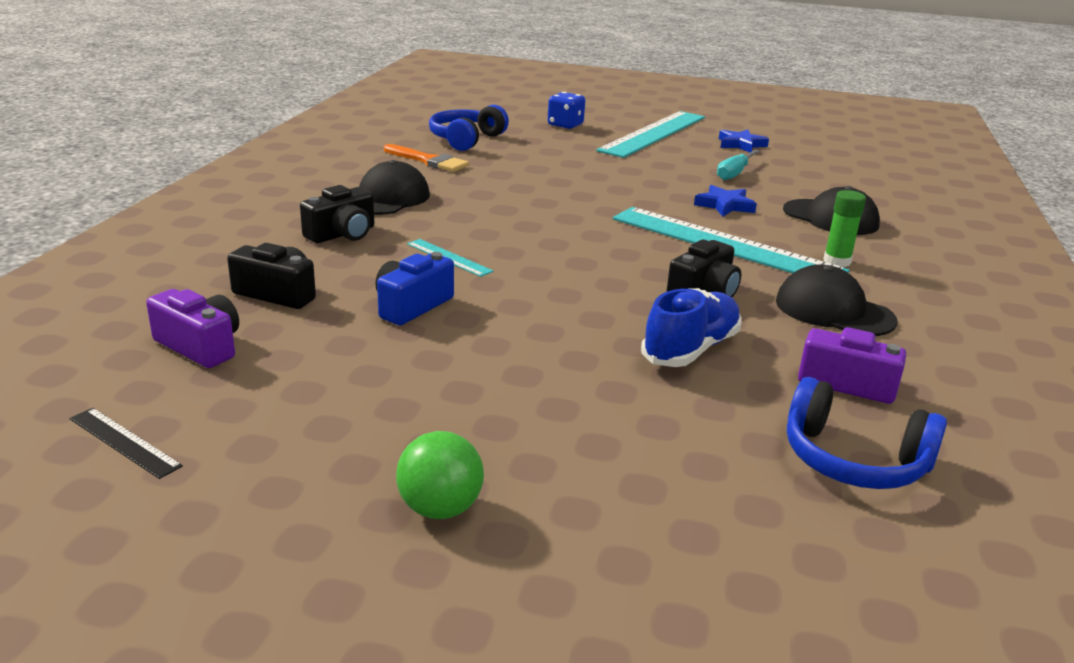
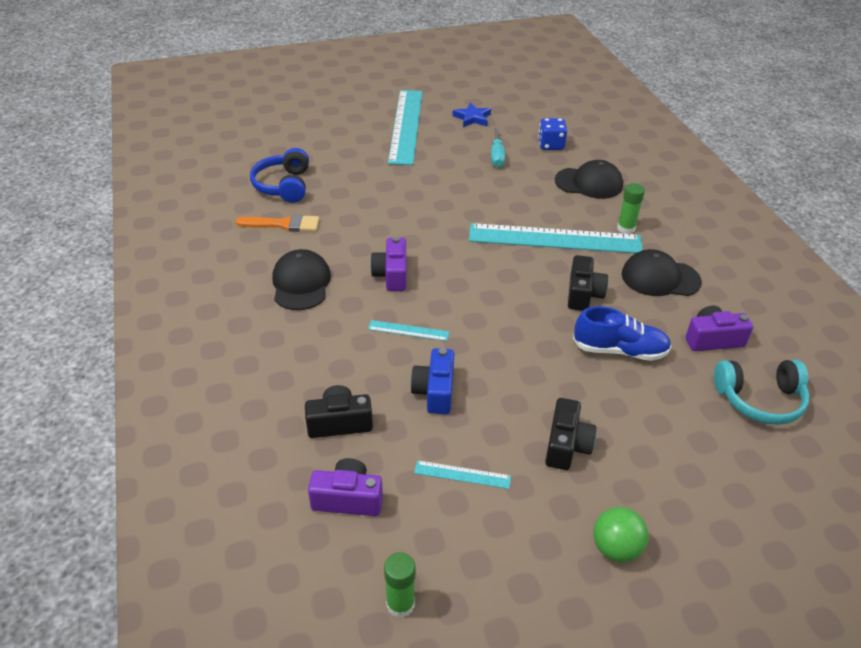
camera: 30 degrees left, 15 degrees up
(124, 442) = (400, 604): black ruler -> green glue stick
(342, 234) = (313, 339): black camera -> black camera (566, 445)
(346, 374) = (462, 474): none -> turquoise ruler
(489, 217) = (391, 274): none -> purple camera
(565, 125) = (336, 138): blue dice -> blue dice (551, 145)
(691, 349) = (620, 350): blue shoe -> blue shoe turned 90 degrees clockwise
(725, 205) = (521, 196): blue star -> none
(853, 460) = (760, 400): blue headphones -> turquoise headphones

